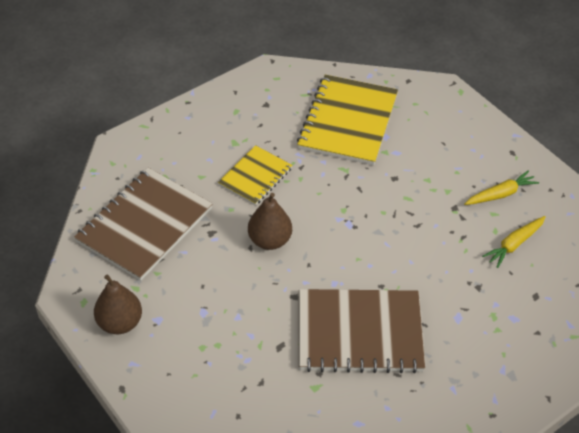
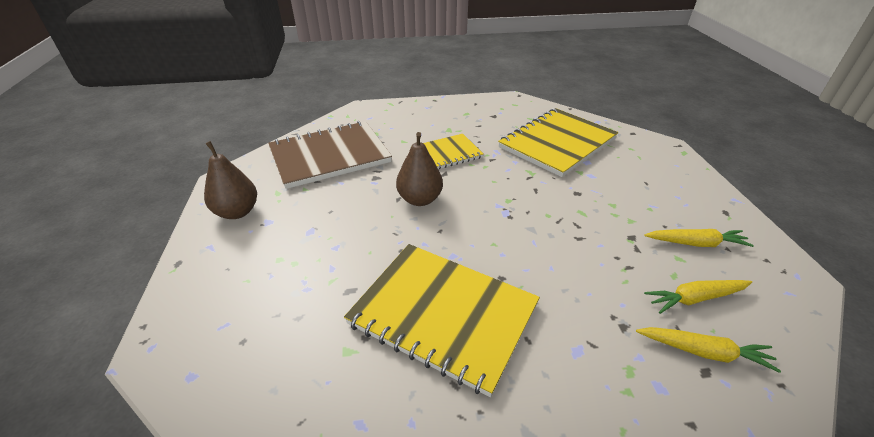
camera: 30 degrees right, 10 degrees down
(359, 332) = (443, 314): brown notebook -> yellow notebook
(531, 283) = (704, 352): none -> yellow carrot

